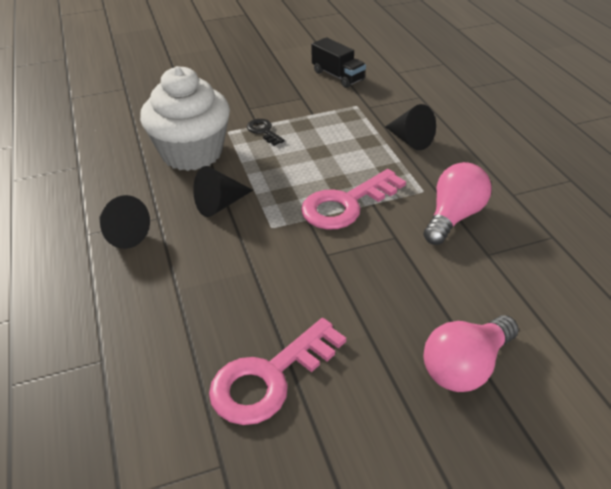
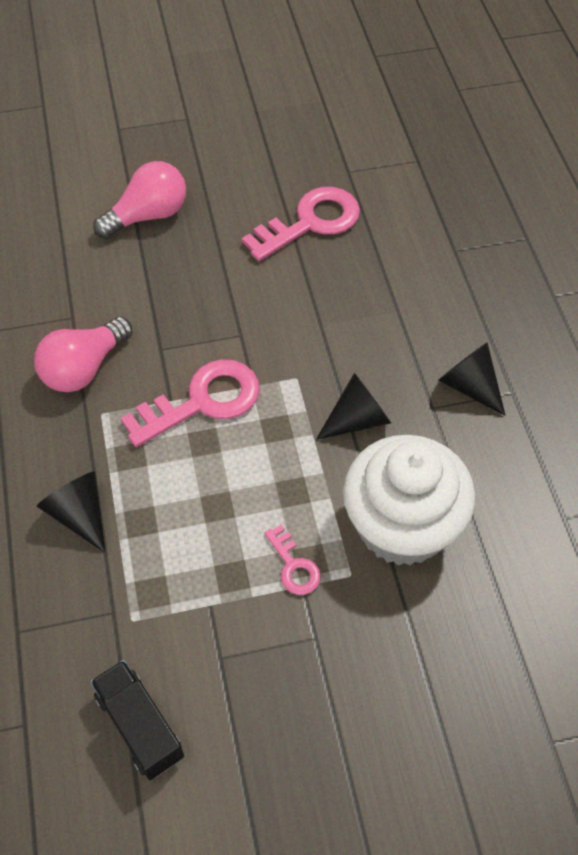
camera: 175 degrees left, 15 degrees up
(263, 131) = (294, 566): black key -> pink key

